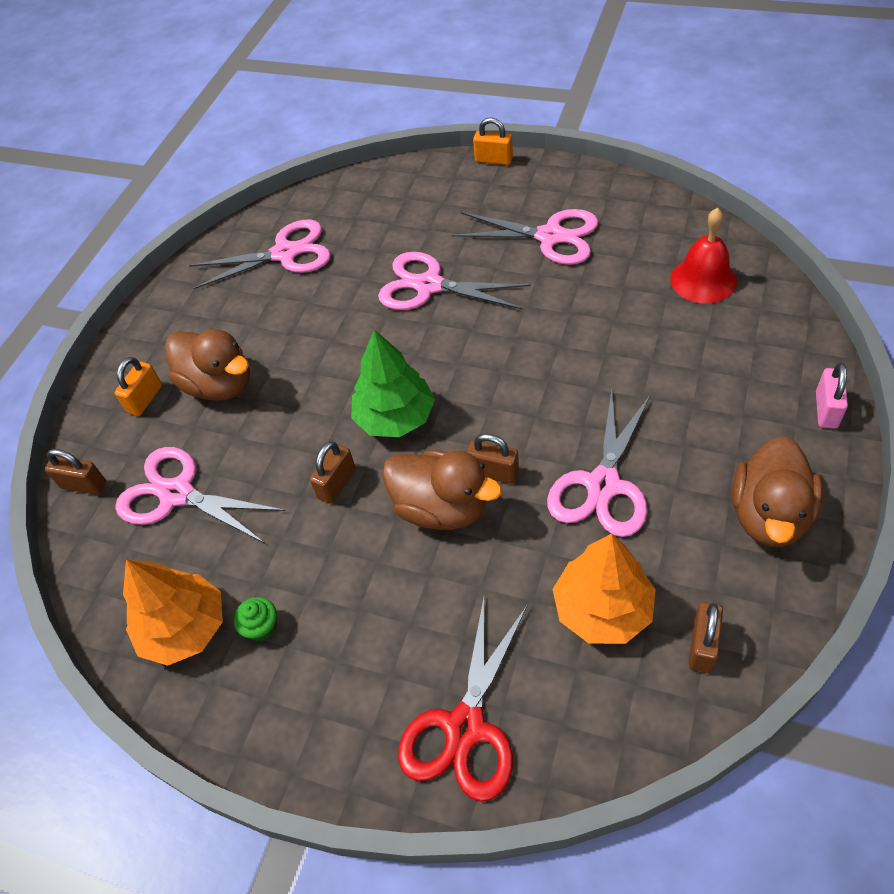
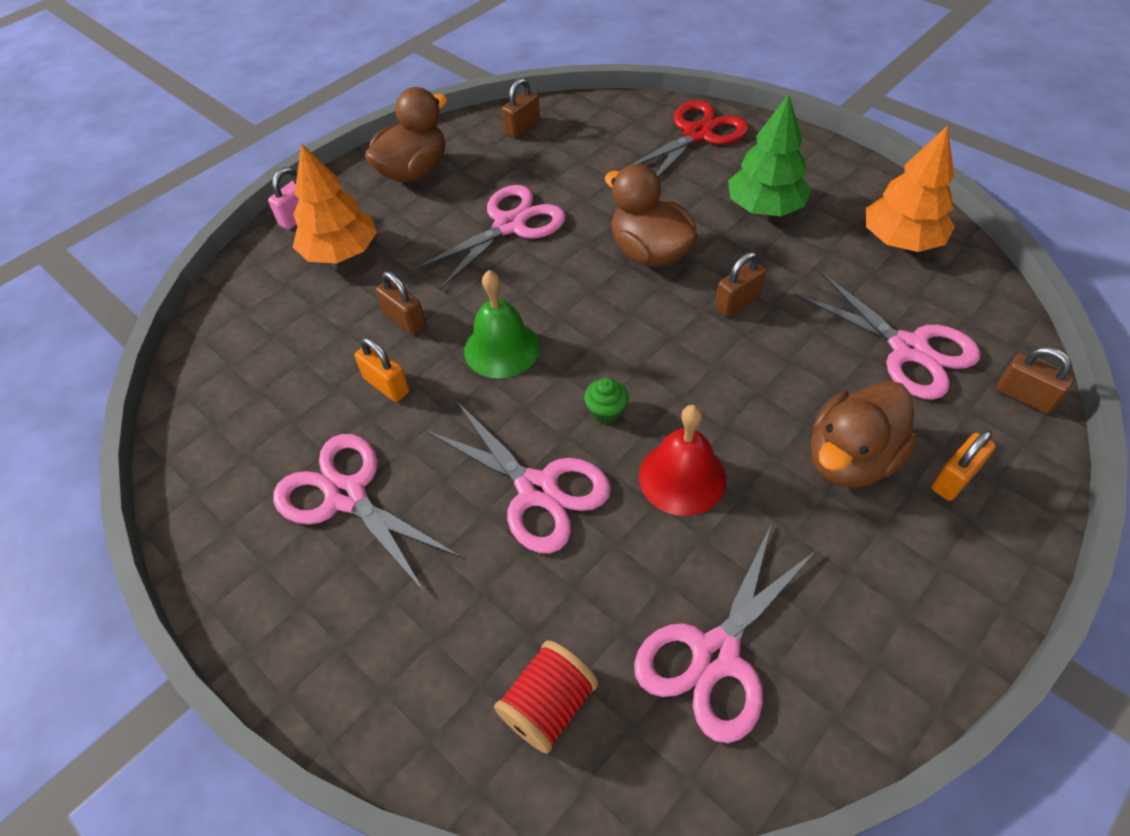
camera: 160 degrees left, 0 degrees up
(219, 385) = (850, 459): brown duck -> brown duck turned 105 degrees counterclockwise
(261, 627) = (832, 222): green cupcake -> green cupcake (606, 411)
(285, 253) = (716, 655): pink scissors -> pink scissors turned 60 degrees counterclockwise
(366, 204) = (548, 705): none -> red spool
(395, 418) = (655, 342): green tree -> green tree (765, 207)
(493, 472) = (590, 263): brown padlock -> brown padlock (405, 320)
(494, 160) = (298, 699): orange padlock -> orange padlock (386, 385)
(519, 363) = (502, 348): none -> green bell
(602, 609) = (569, 159): orange tree -> orange tree (341, 252)
(703, 280) = (255, 361): red bell -> red bell (682, 477)

